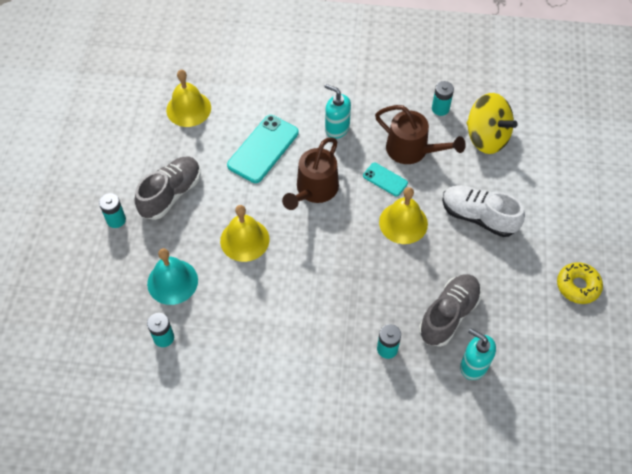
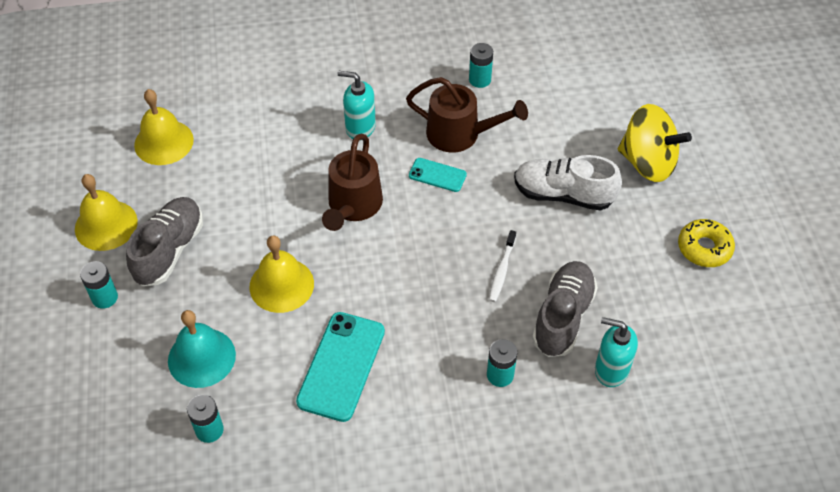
camera: 15 degrees left, 5 degrees down
(263, 149) = (274, 171): turquoise phone -> turquoise phone (341, 366)
(403, 223) = (475, 221): yellow bell -> yellow bell (106, 225)
(412, 267) = (502, 270): none -> white toothbrush
(486, 138) = (545, 102): yellow spinning top -> yellow spinning top (647, 163)

